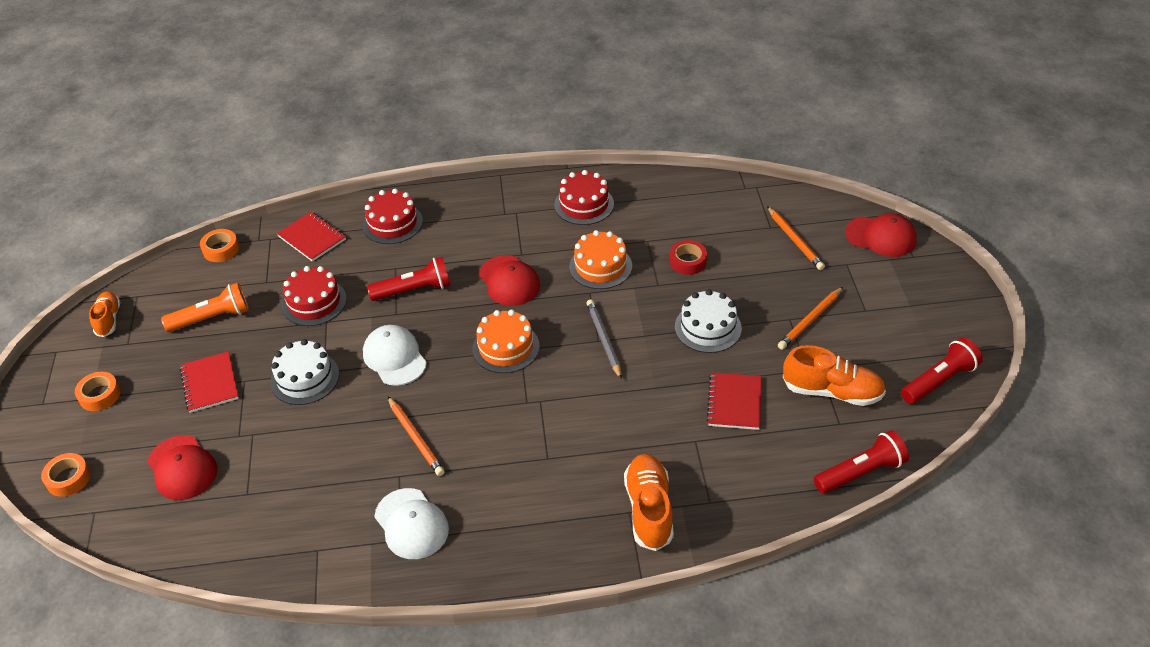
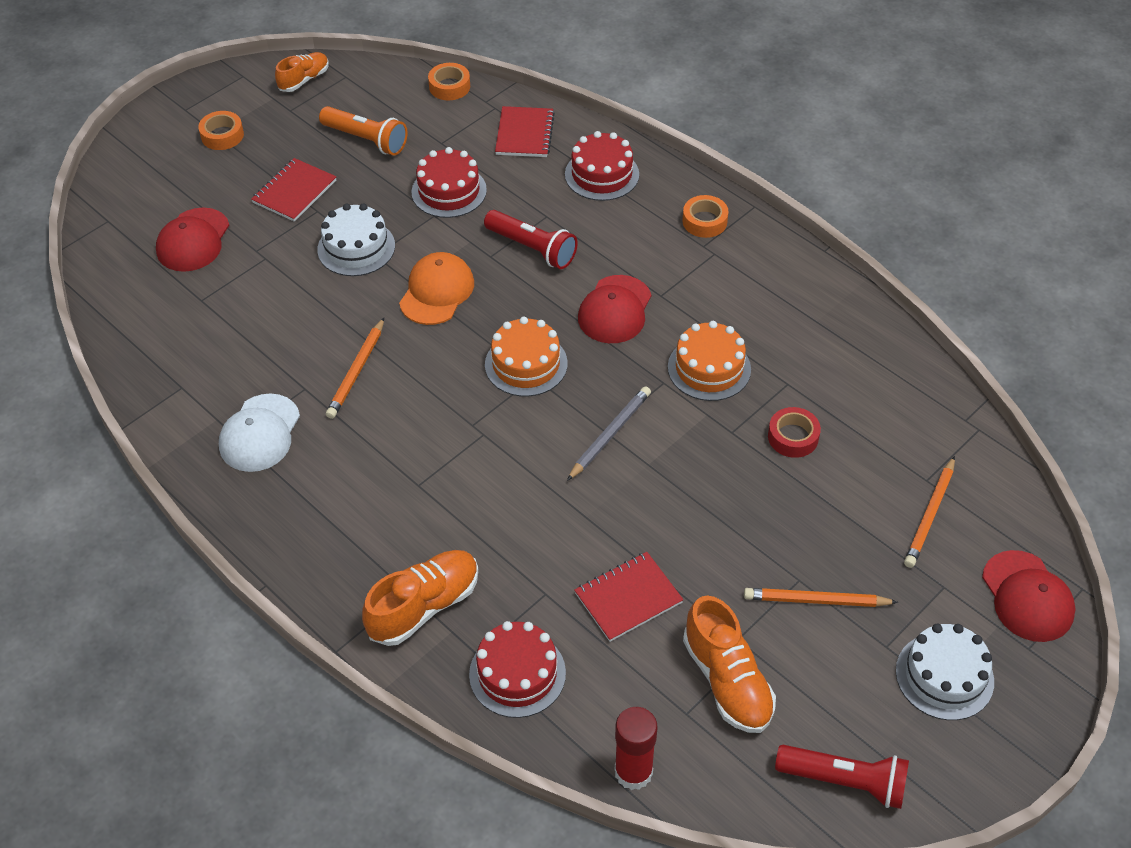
camera: 50 degrees right, 5 degrees up
(68, 478) = (126, 181): orange tape -> orange tape (704, 221)
(394, 357) = (437, 292): white cap -> orange cap
(584, 204) = (784, 298): red cake -> red cake (517, 673)
(708, 327) = (712, 512): white cake -> white cake (944, 676)
(860, 472) = (633, 772): red flashlight -> red glue stick

